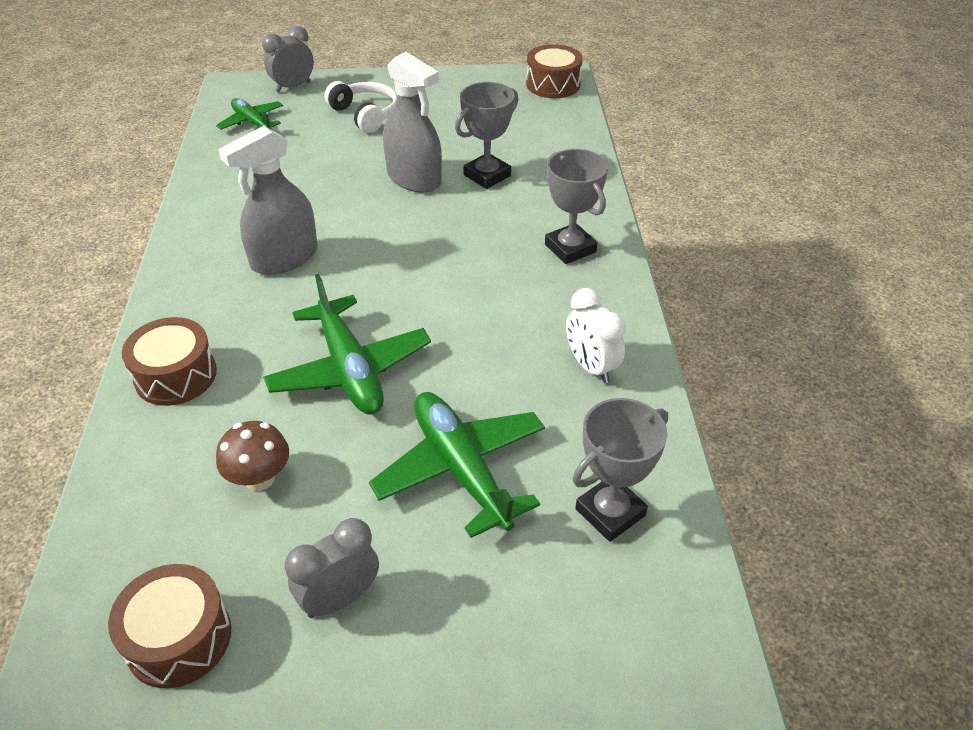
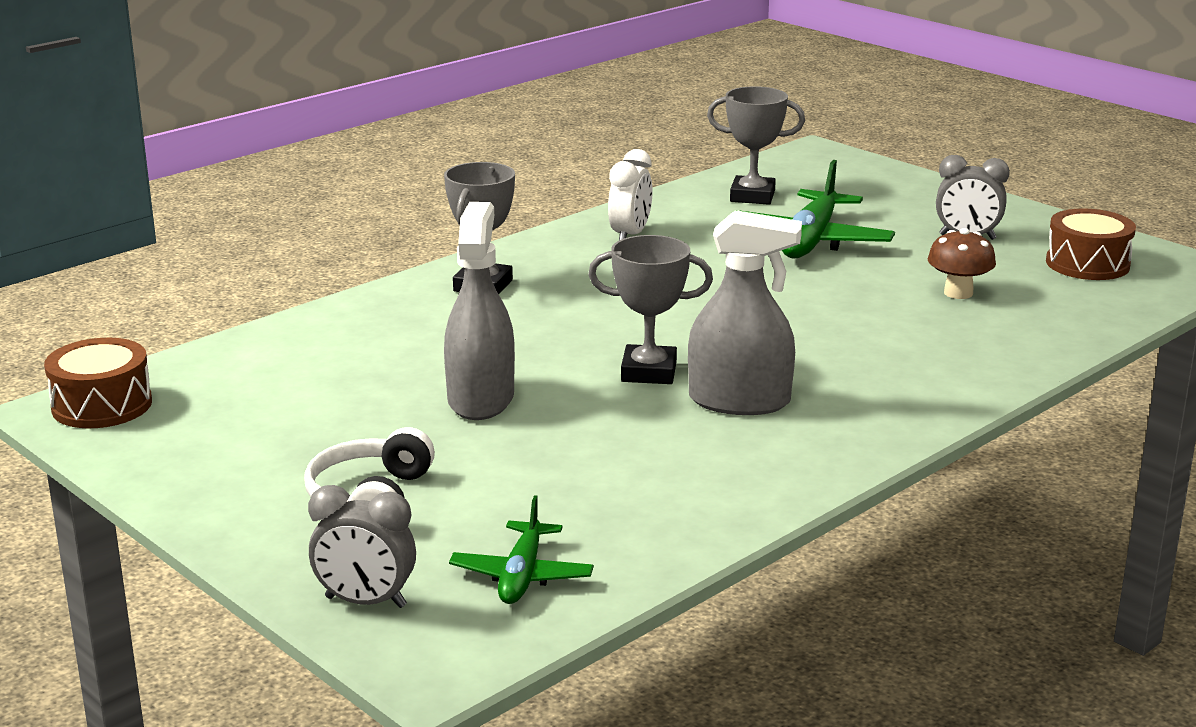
camera: 130 degrees left, 20 degrees down
(176, 375) = (960, 369): brown drum -> none
(350, 369) = (806, 309): green plane -> none
(487, 175) = (409, 364): grey trophy -> grey trophy (649, 372)

